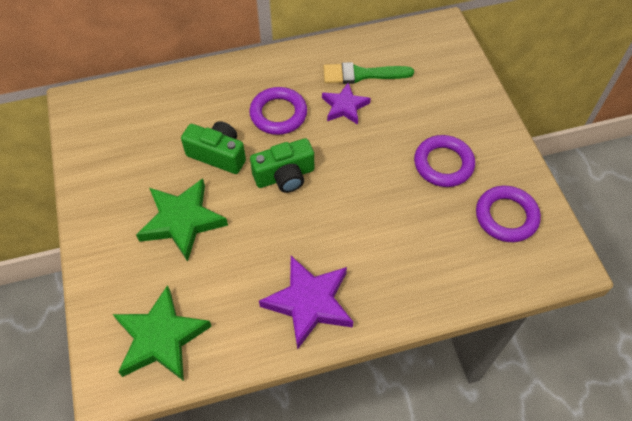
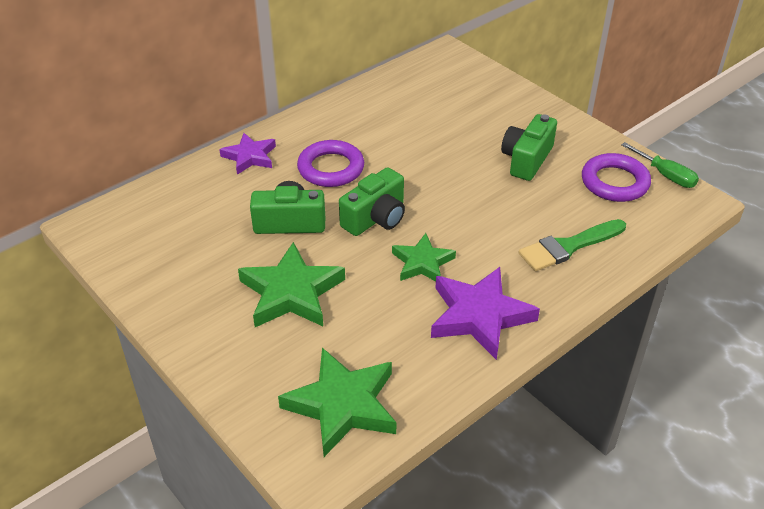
camera: 25 degrees left, 15 degrees down
(295, 233) = (422, 263): none -> green star
(345, 106) = (395, 142): purple star -> purple star (250, 156)
(361, 74) = (394, 111): green brush -> green brush (568, 247)
(443, 164) = (526, 159): purple ring -> green camera
(558, 227) = (665, 175): none -> green screwdriver

